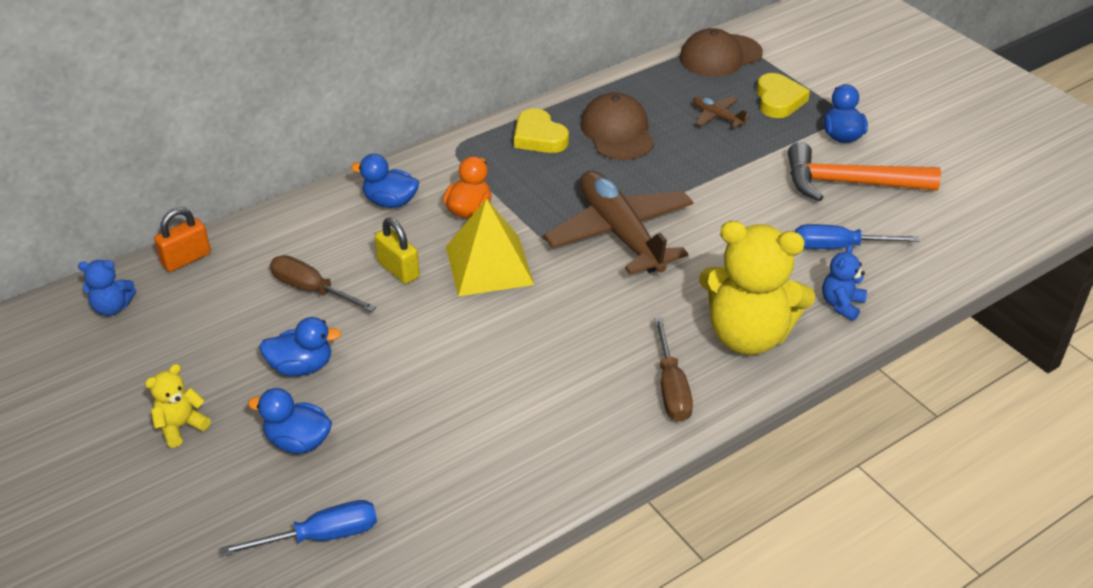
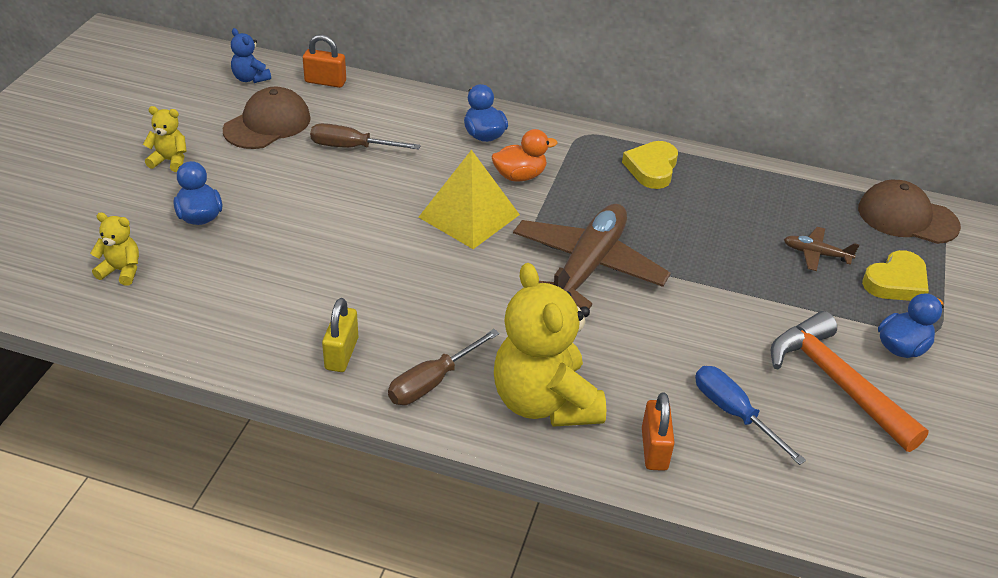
camera: 50 degrees right, 0 degrees up
(301, 366) = (272, 181): blue duck -> none
(312, 290) = (352, 147): brown screwdriver -> brown screwdriver turned 75 degrees counterclockwise
(321, 536) = (121, 271): blue screwdriver -> yellow teddy bear
(398, 270) = (415, 175): yellow padlock -> yellow padlock (342, 354)
(617, 132) = (715, 206): brown cap -> brown cap (267, 124)
(717, 117) = (816, 254): brown plane -> brown plane turned 75 degrees counterclockwise
(841, 305) = (654, 449): blue teddy bear -> orange padlock

